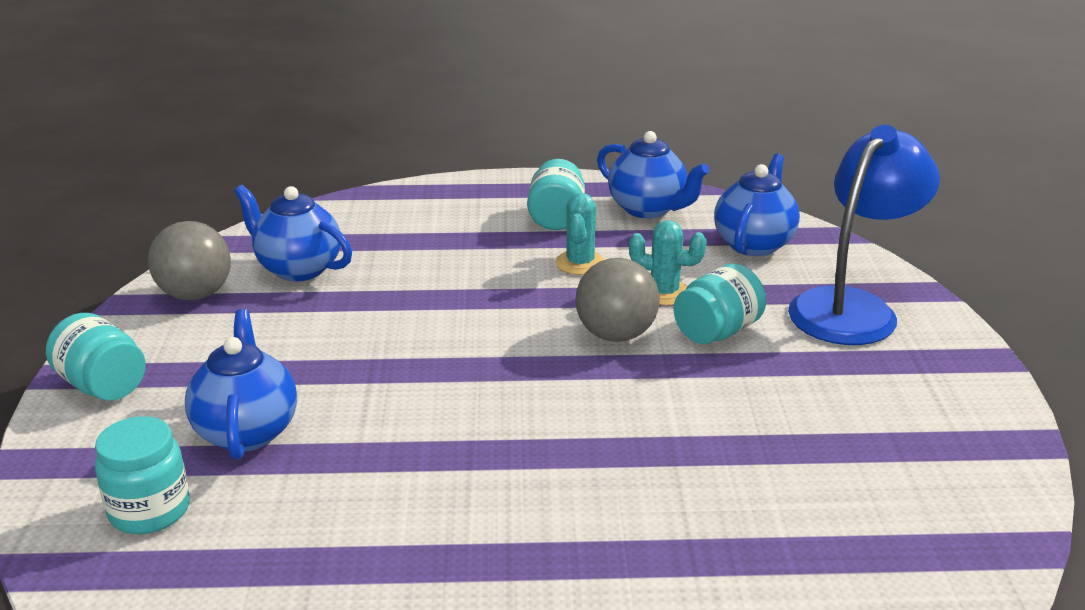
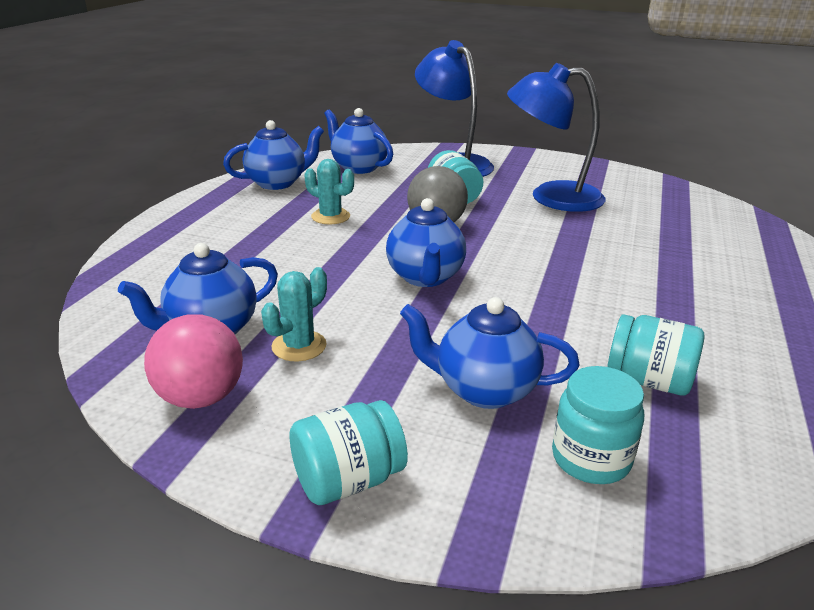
camera: 70 degrees left, 0 degrees up
(195, 294) = (201, 398): grey ball -> pink ball
(464, 355) = (425, 277): none -> blue teapot
(556, 218) = (253, 211): turquoise jar -> turquoise jar (648, 381)
(664, 293) = (395, 201): turquoise cactus -> turquoise cactus (299, 346)
(803, 413) = (551, 197): none -> blue lamp

